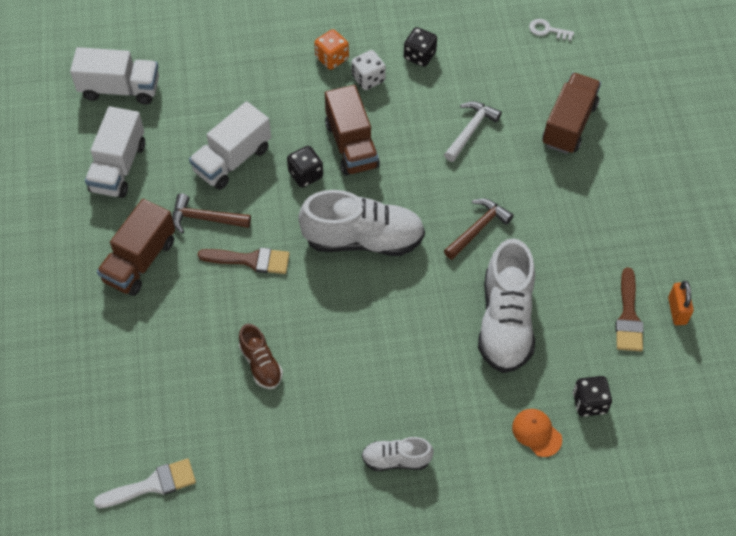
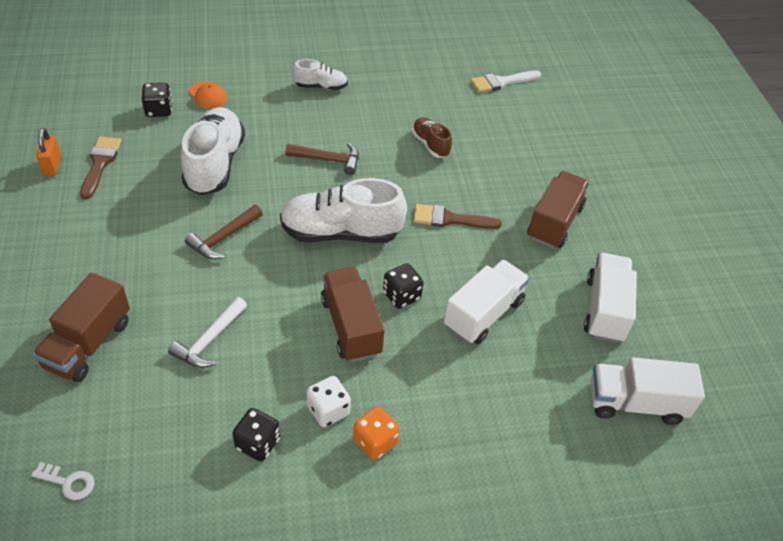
camera: 175 degrees right, 10 degrees down
(205, 218) = (501, 256): brown hammer -> brown hammer (328, 160)

